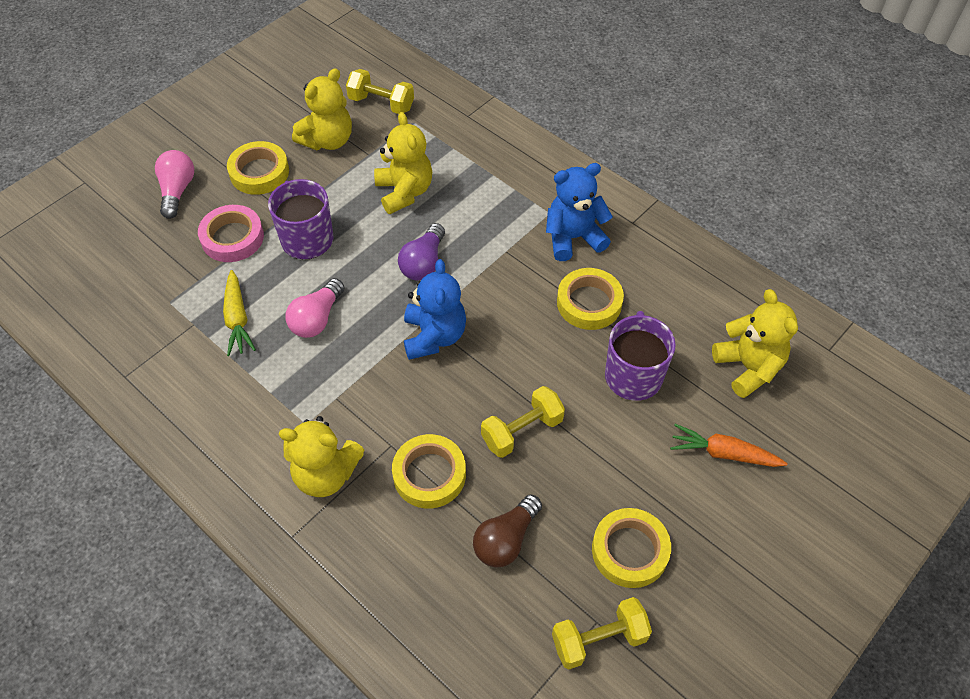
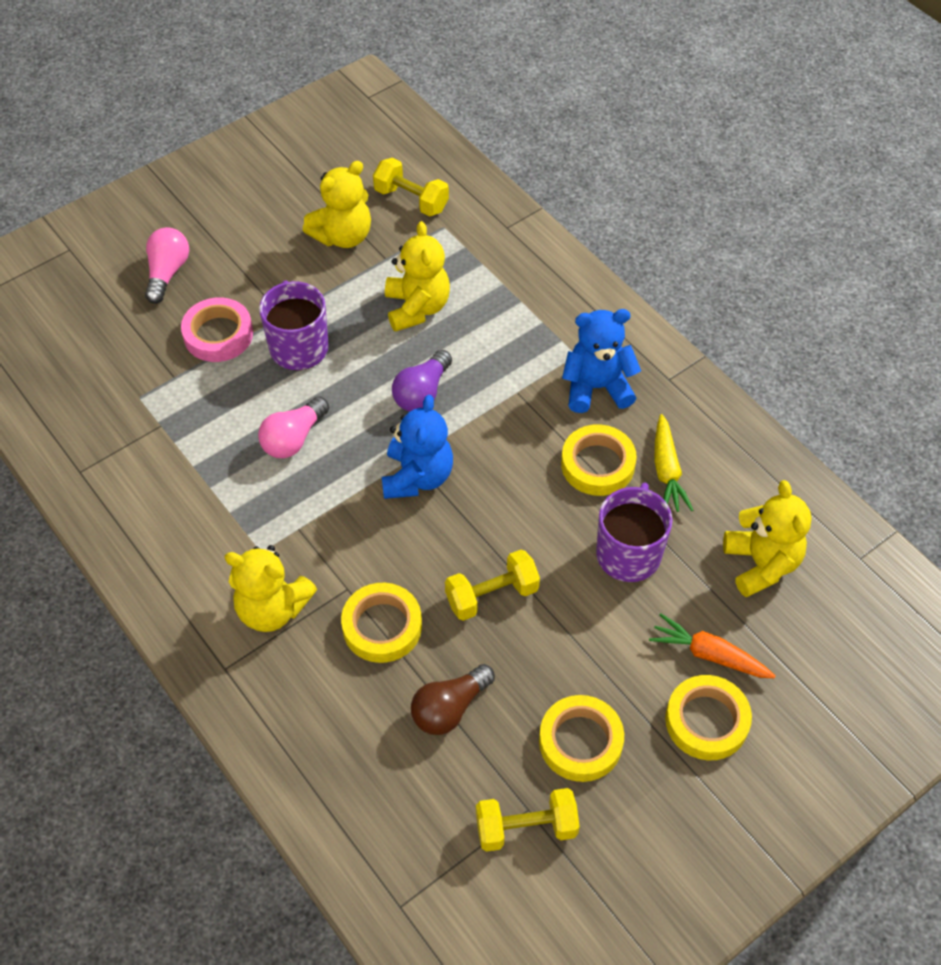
camera: 10 degrees right, 0 degrees up
(237, 319) = (208, 427): yellow carrot -> yellow carrot (667, 471)
(259, 172) = (260, 263): yellow tape -> yellow tape (706, 721)

